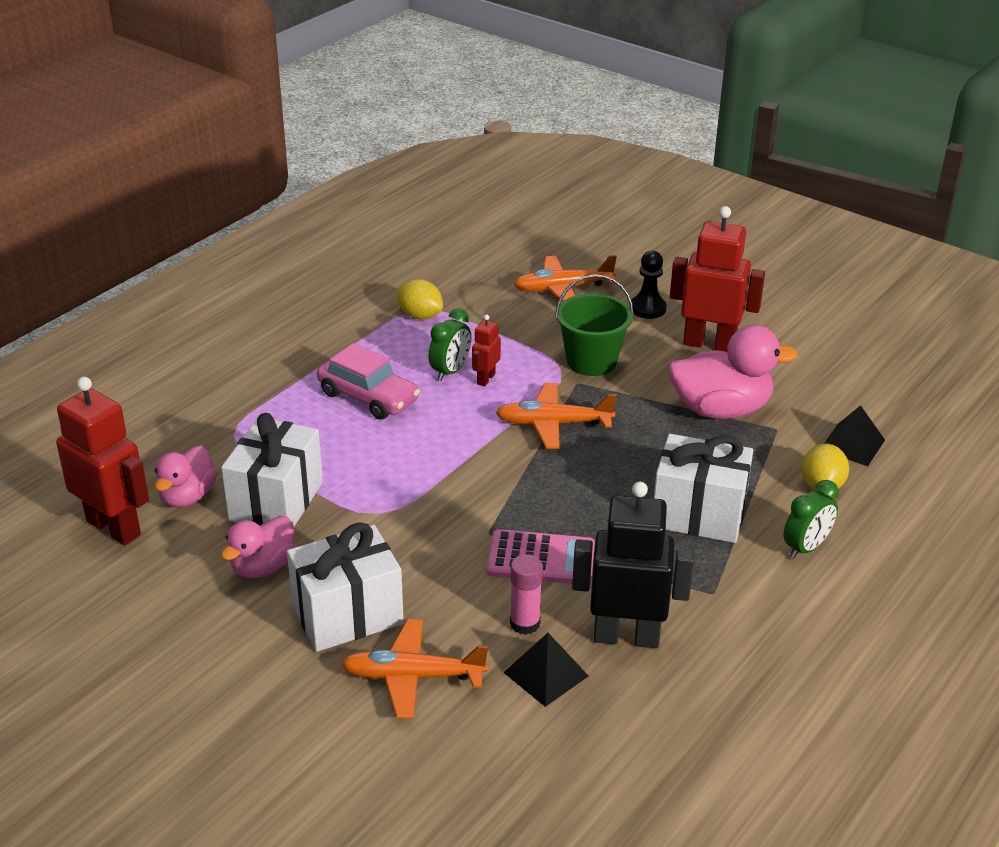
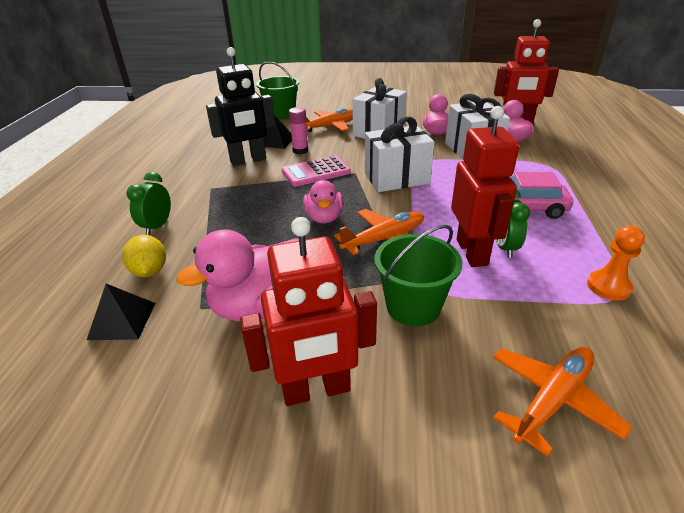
camera: 150 degrees right, 0 degrees up
(420, 315) = (608, 287): yellow lemon -> orange pawn
(467, 784) = (281, 114): none -> green bucket
(485, 379) = (472, 252): red robot -> red robot, size x2.11
(593, 476) = (324, 218): none -> pink duck
(647, 308) = (428, 418): black pawn -> none
(698, 514) = (239, 220): white gift -> white gift (396, 178)

